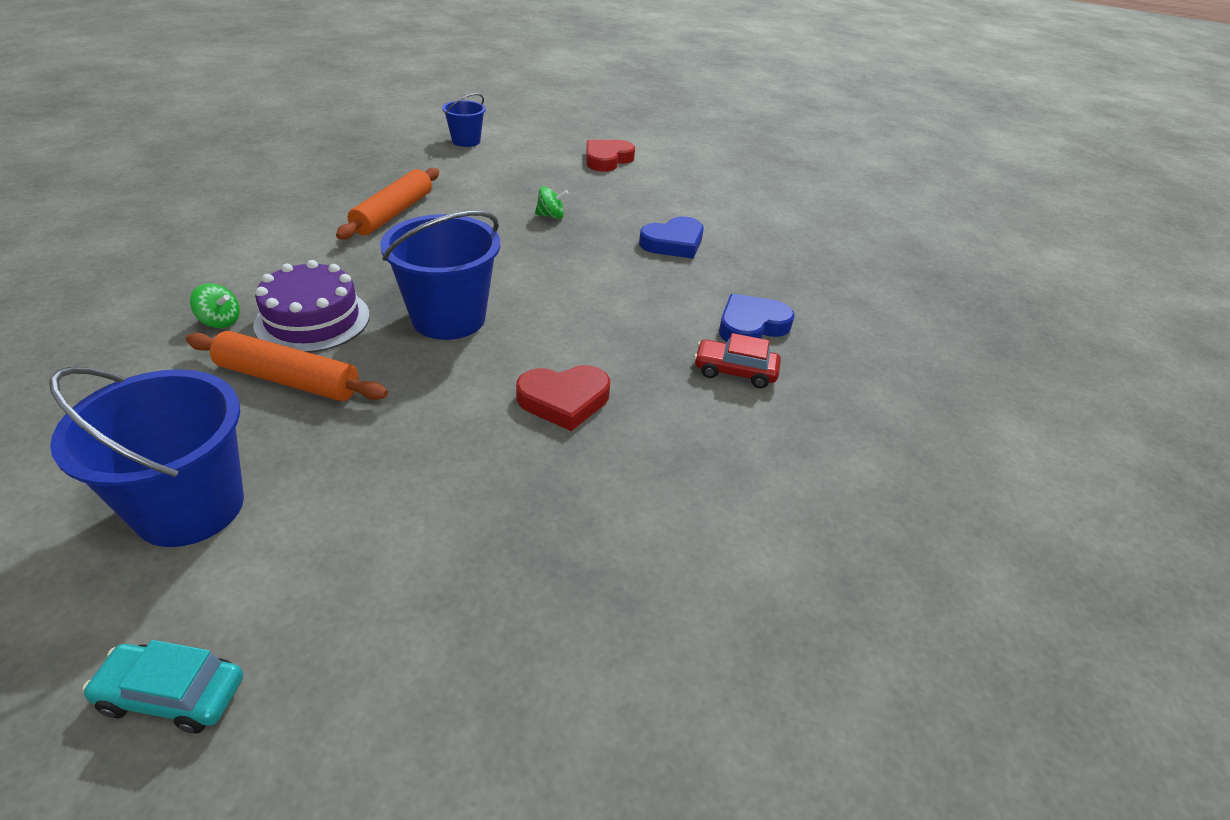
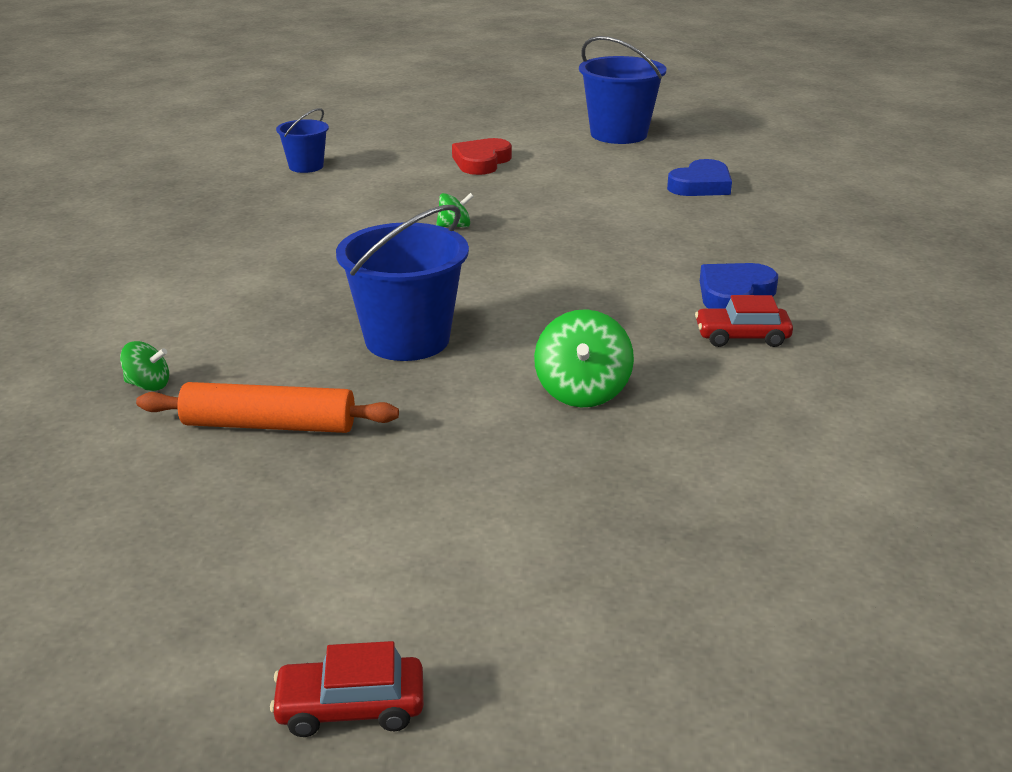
camera: 10 degrees left, 10 degrees down
(172, 694) = (351, 707): turquoise car -> red car
(190, 507) = (247, 555): blue bucket -> blue bucket (618, 134)
(312, 320) = (255, 366): purple cake -> none
(393, 213) = (272, 250): orange rolling pin -> none
(564, 400) = (582, 392): red heart -> green spinning top
(673, 243) = (606, 231): blue heart -> blue heart (701, 185)

